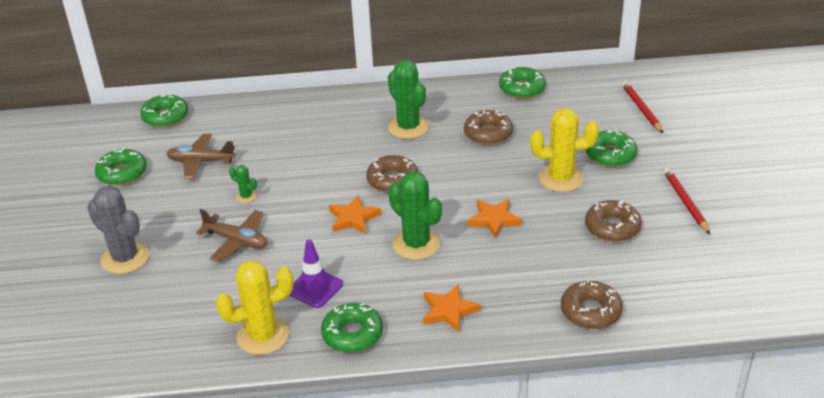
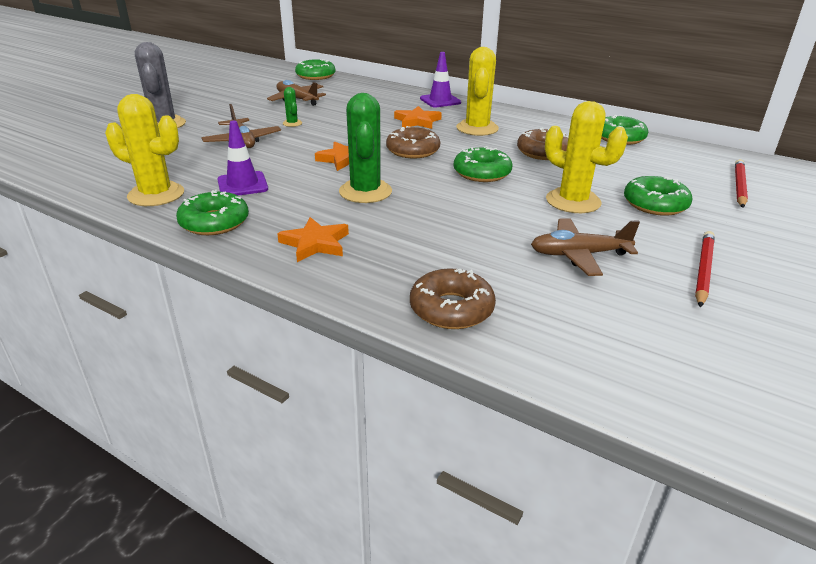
camera: 35 degrees right, 5 degrees down
(122, 173) = (242, 90): green donut -> green donut (482, 173)
(333, 102) = (440, 101): none -> purple traffic cone
(408, 127) = (477, 128): green cactus -> yellow cactus
(494, 220) = (460, 203): orange star -> orange star (417, 121)
(612, 227) = (579, 255): brown donut -> brown plane

